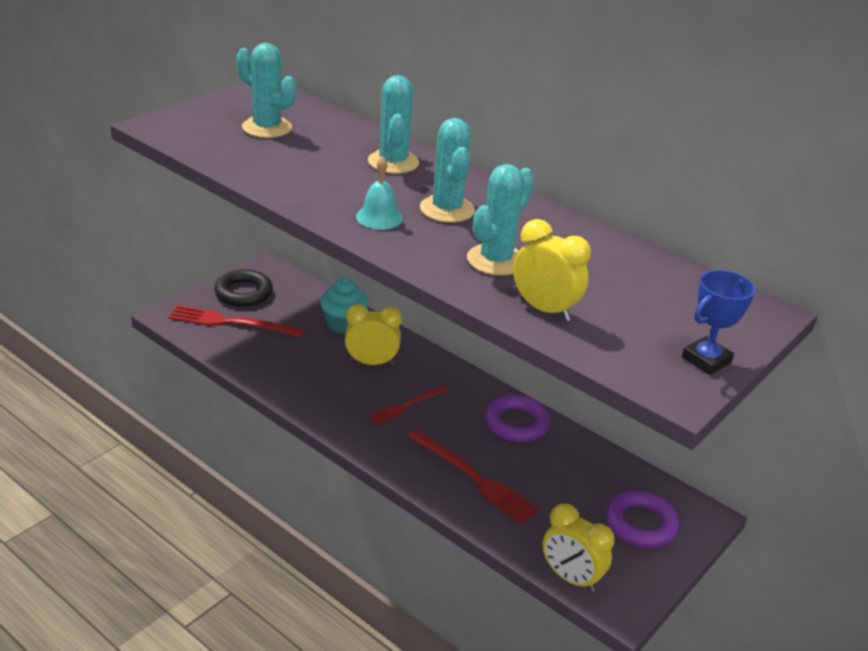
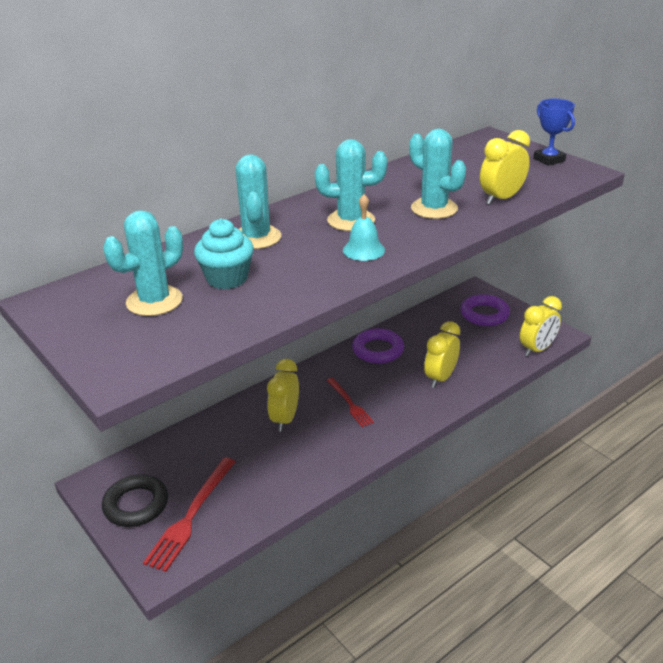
camera: 75 degrees left, 0 degrees up
(343, 324) = (218, 432): turquoise cupcake -> turquoise cupcake (227, 278)
(393, 162) = (256, 237): turquoise cactus -> turquoise cactus turned 75 degrees clockwise
(474, 478) = (440, 378): red fork -> yellow clock

